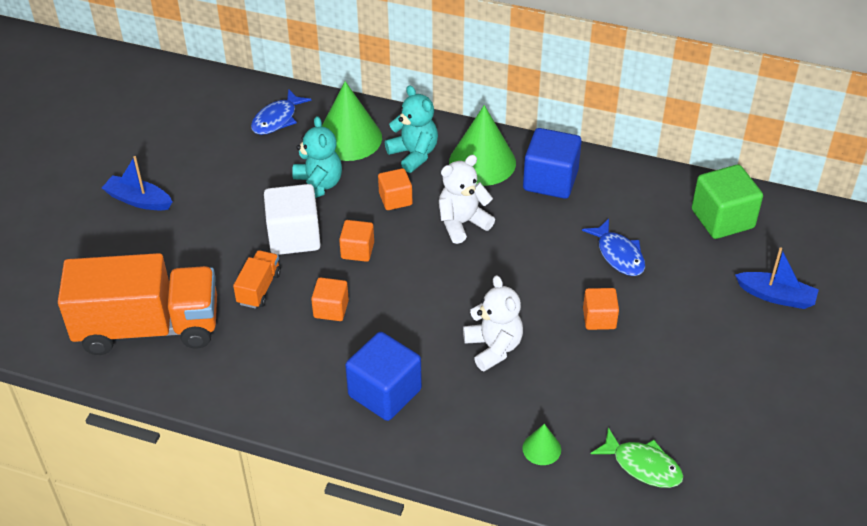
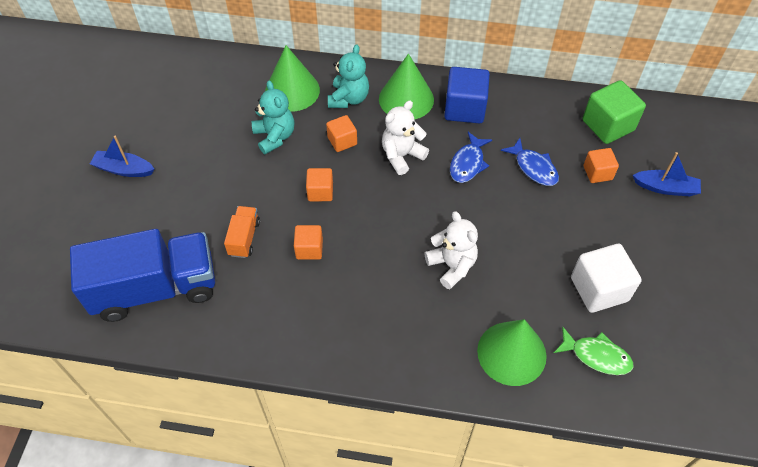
camera: 10 degrees left, 10 degrees up
(148, 328) = (155, 288): orange truck -> blue truck
(277, 119) = (228, 80): blue fish -> blue fish (468, 163)
(294, 236) = (264, 186): white cube -> white cube (599, 289)
(385, 393) = (370, 320): blue cube -> none
(414, 154) = (348, 98): turquoise teddy bear -> turquoise teddy bear turned 60 degrees clockwise
(541, 448) = (511, 353): green cone -> green cone, size x2.11
(599, 318) = (531, 227): orange cube -> orange cube (597, 173)

